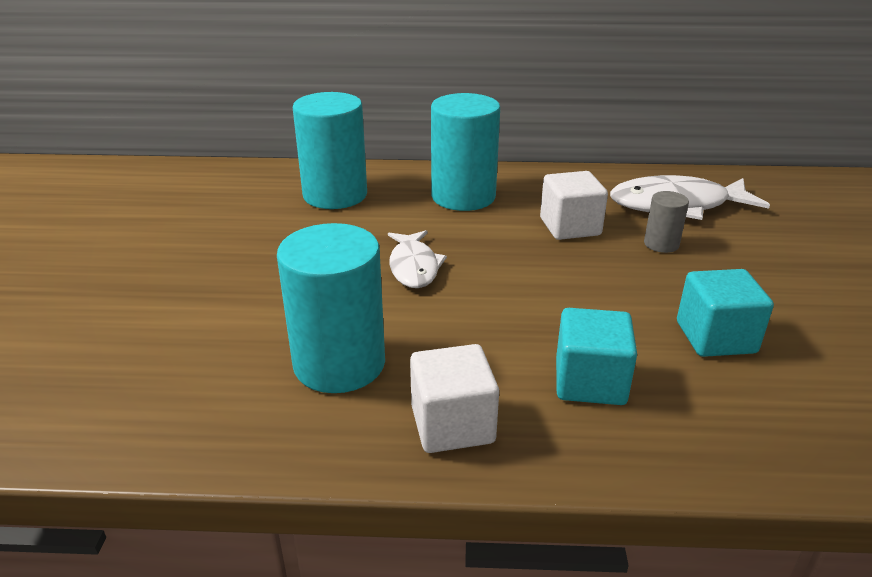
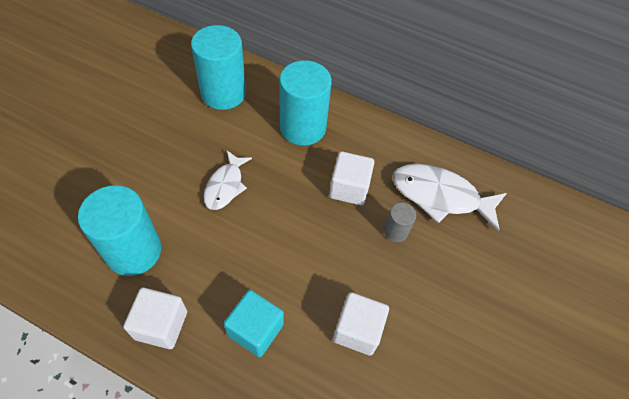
camera: 20 degrees right, 25 degrees up
(715, 337) = (357, 330): turquoise cube -> white cube

